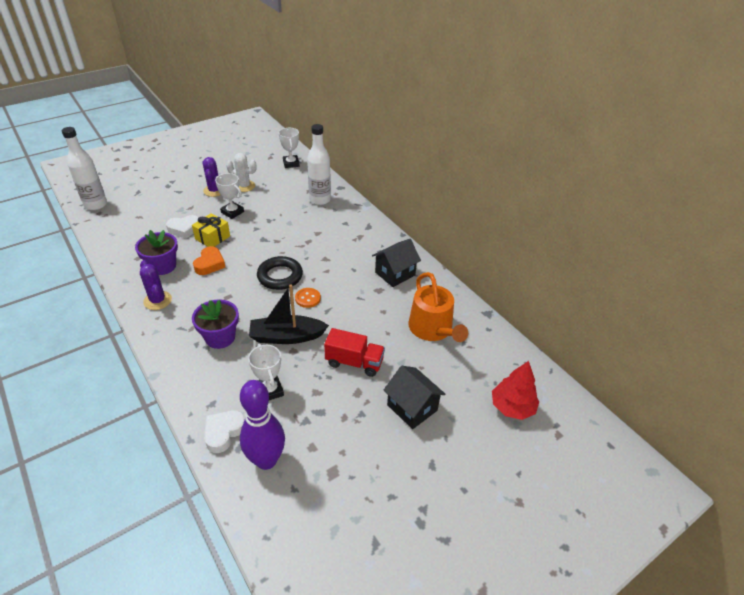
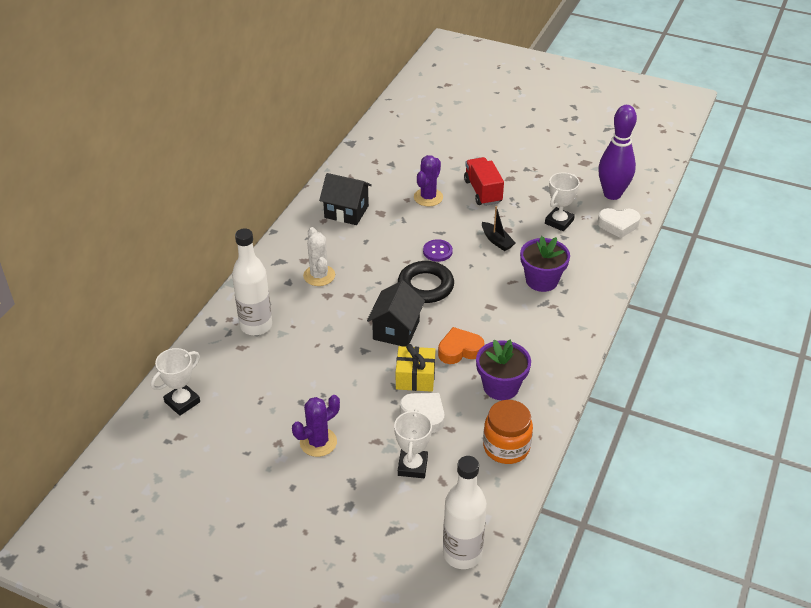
camera: 120 degrees left, 0 degrees up
(124, 247) = (506, 447): none -> orange jar
(157, 300) = (548, 353): purple cactus -> purple cactus (428, 197)
(232, 212) = (351, 391): white trophy -> white trophy (412, 466)
(244, 186) = (282, 417): white cactus -> white cactus (319, 275)
(287, 336) = (497, 241): black boat -> black boat, size x0.55
(308, 298) = (437, 251): orange button -> purple button
(412, 407) = (494, 148): black house -> black house (396, 330)
(433, 329) = (401, 165): orange watering can -> none
(512, 407) = (444, 107): red tree -> none

